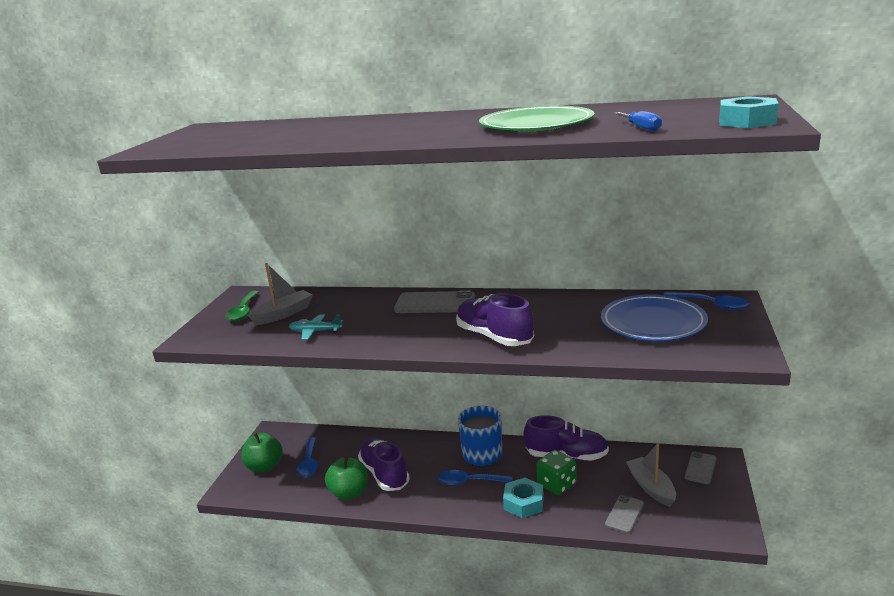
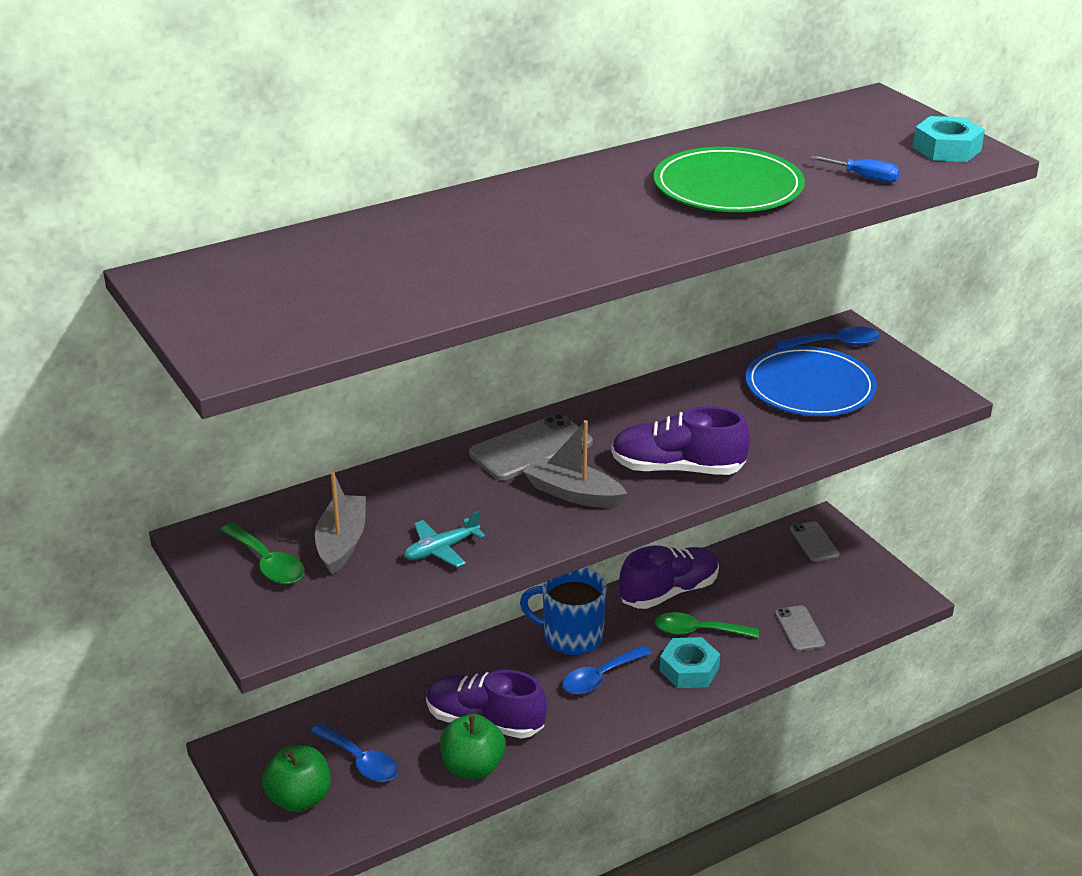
camera: 45 degrees left, 10 degrees up
(556, 484) = (698, 631): green dice -> green spoon
(651, 487) = (793, 587): grey boat -> grey boat (573, 494)

